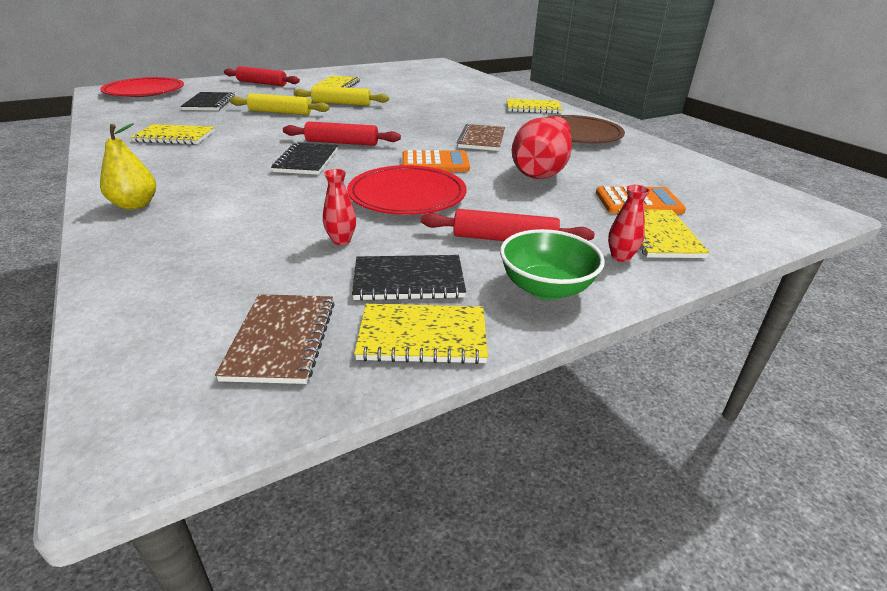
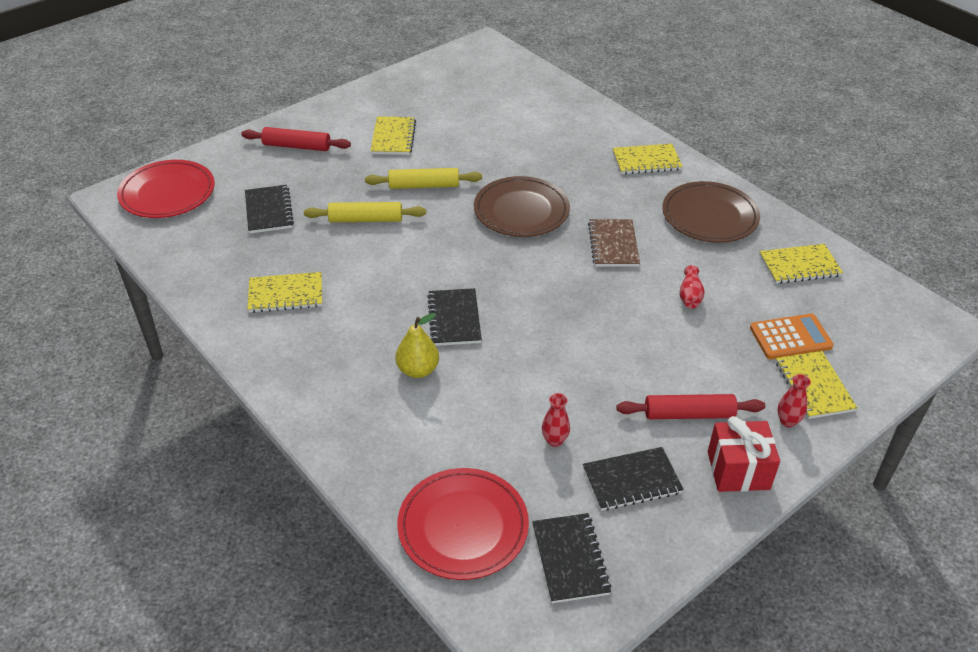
camera: 10 degrees left, 10 degrees up
(135, 205) = (341, 422): yellow pear -> yellow pear (418, 370)
(281, 339) = (570, 559): brown notebook -> black notebook
(342, 143) = (471, 276): red rolling pin -> none
(407, 195) = (580, 363): red plate -> red plate (463, 526)
(412, 119) = (521, 211): none -> brown plate
(422, 336) = (666, 537): yellow notebook -> yellow notebook (799, 265)
(435, 163) = (583, 300): orange calculator -> none
(541, 170) = (690, 296): red vase -> red vase, size x0.44
(546, 288) = (738, 470): green bowl -> red gift

